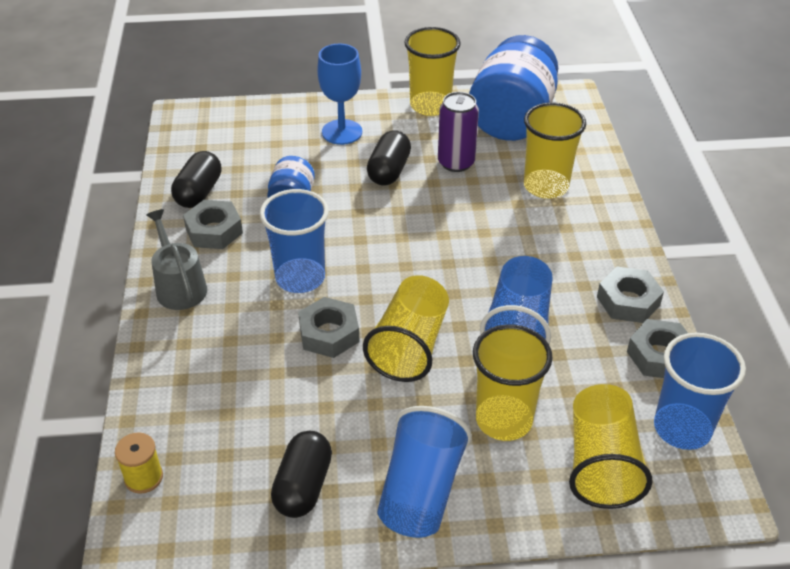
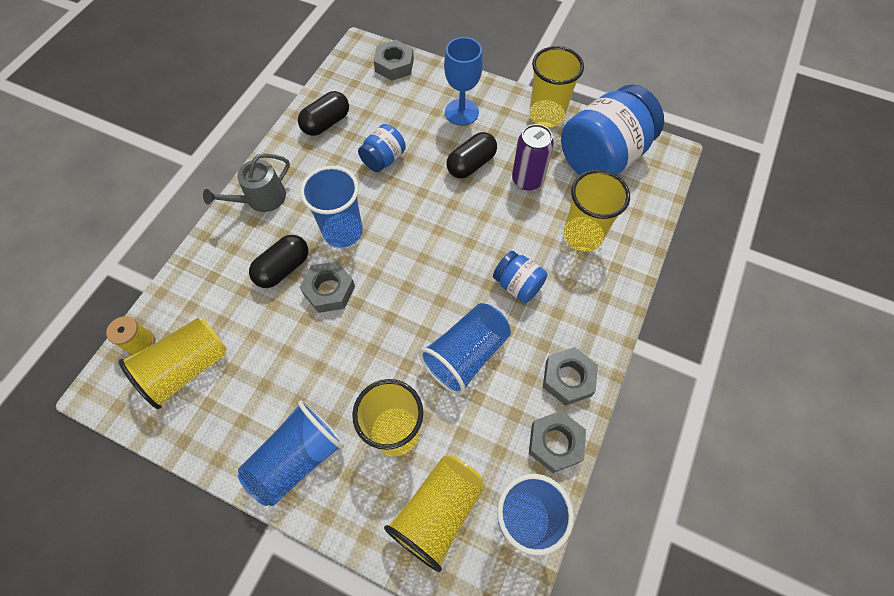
camera: 30 degrees right, 20 degrees up
(179, 286) = (261, 199): grey watering can -> grey watering can turned 135 degrees counterclockwise
(214, 231) = (314, 162): grey nut -> grey nut (394, 65)
(303, 486) = (227, 408): black capsule -> black capsule (283, 268)
(410, 346) = (376, 331): yellow cup -> yellow cup (187, 368)
(519, 249) = (517, 285): none -> blue jar

